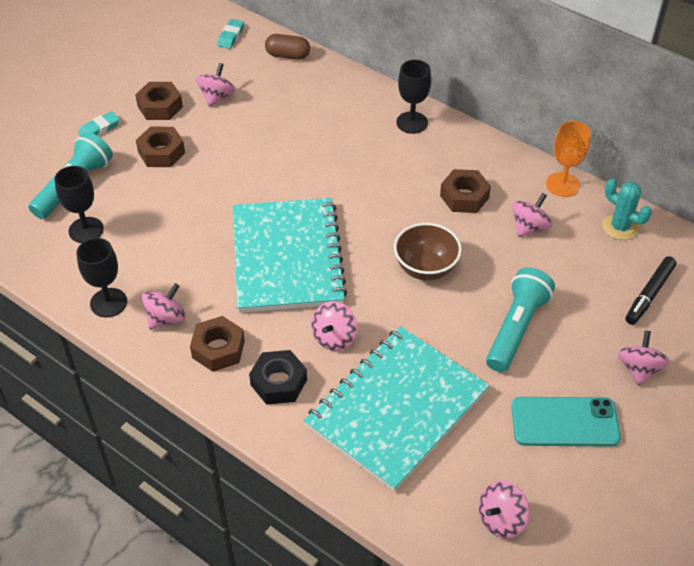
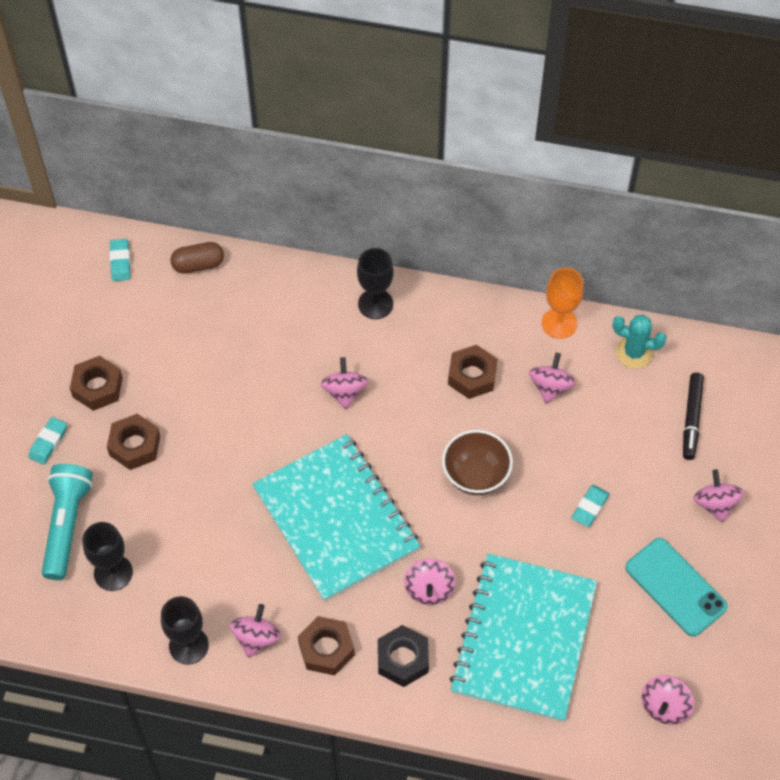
camera: 25 degrees left, 10 degrees up
(217, 97) = (152, 350): pink spinning top -> pink spinning top (344, 392)
(516, 328) = (590, 507): turquoise flashlight -> turquoise eraser
(565, 422) = (675, 587): turquoise phone -> turquoise phone turned 75 degrees clockwise

